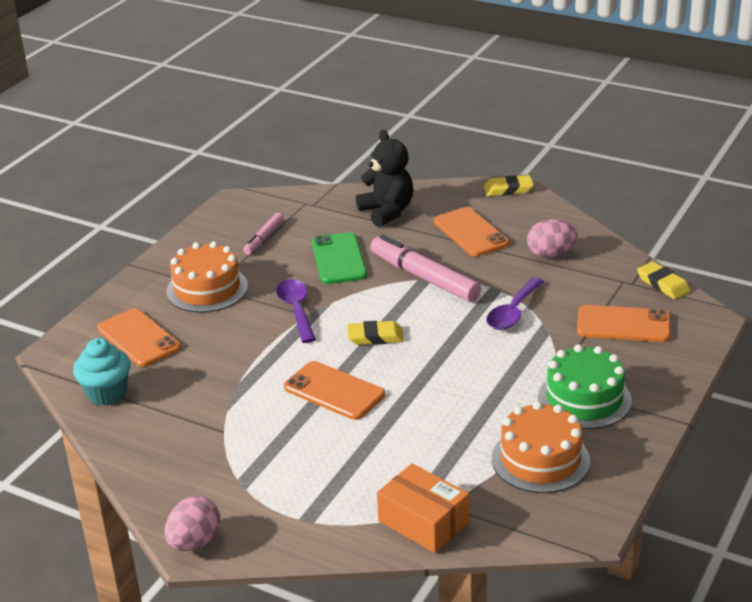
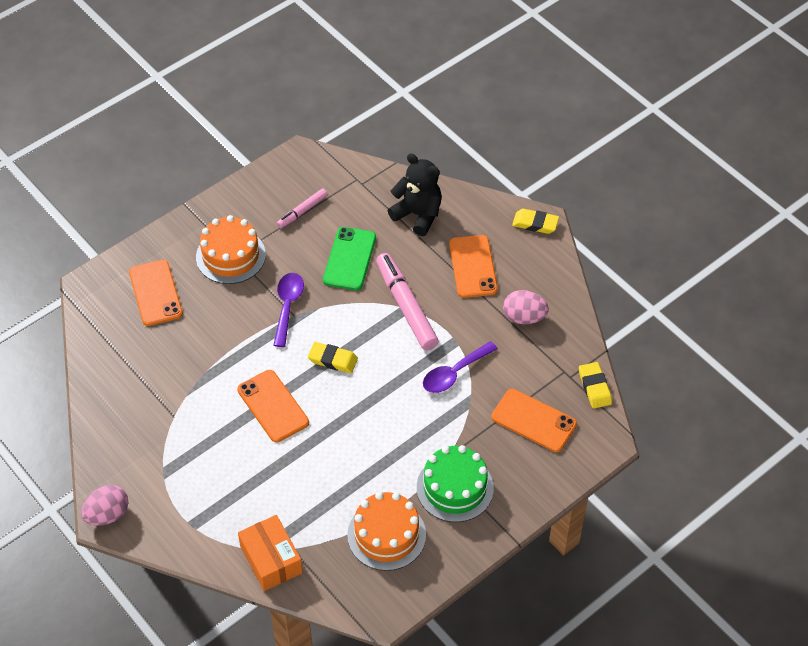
camera: 20 degrees right, 20 degrees up
(106, 393) = (108, 344): turquoise cupcake -> none
(387, 212) = (418, 215): black teddy bear -> black teddy bear turned 45 degrees counterclockwise

